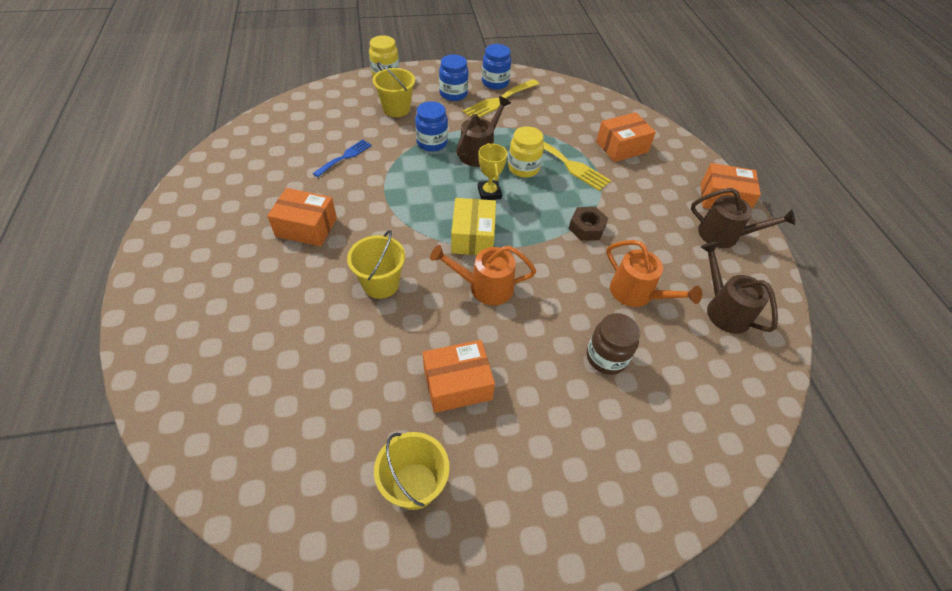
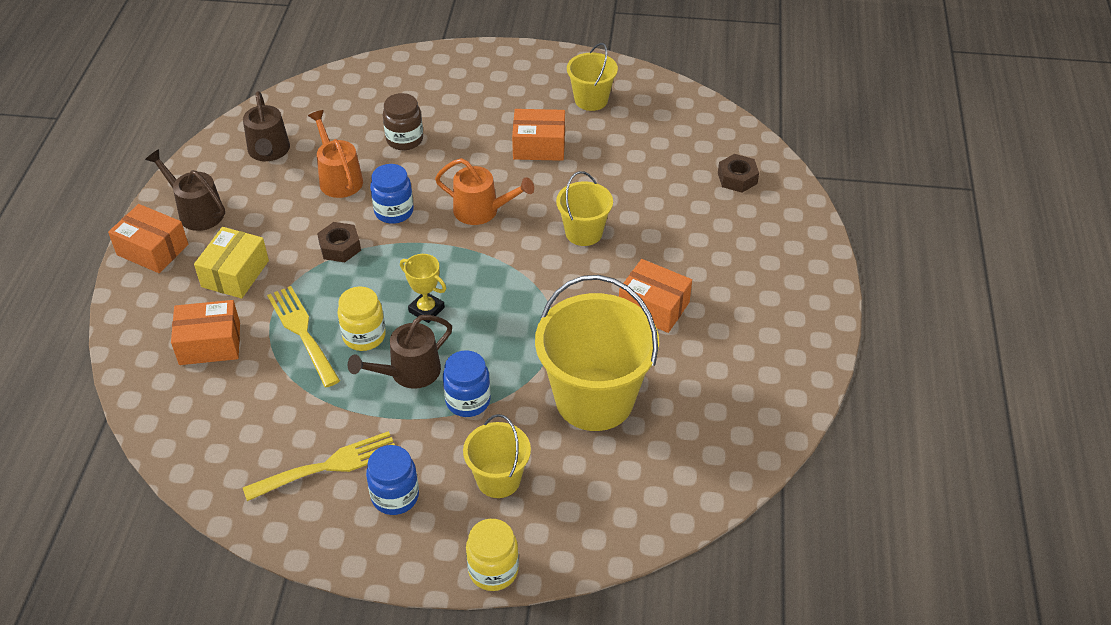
camera: 160 degrees left, 5 degrees down
(216, 390) = (737, 178): none -> brown nut
(345, 157) = (594, 399): blue fork -> yellow bucket
(473, 237) = (471, 261): yellow box -> yellow box (235, 274)
(489, 193) = (426, 309): yellow trophy -> yellow trophy turned 60 degrees counterclockwise
(495, 83) = (312, 511): blue jar -> blue jar (394, 211)

